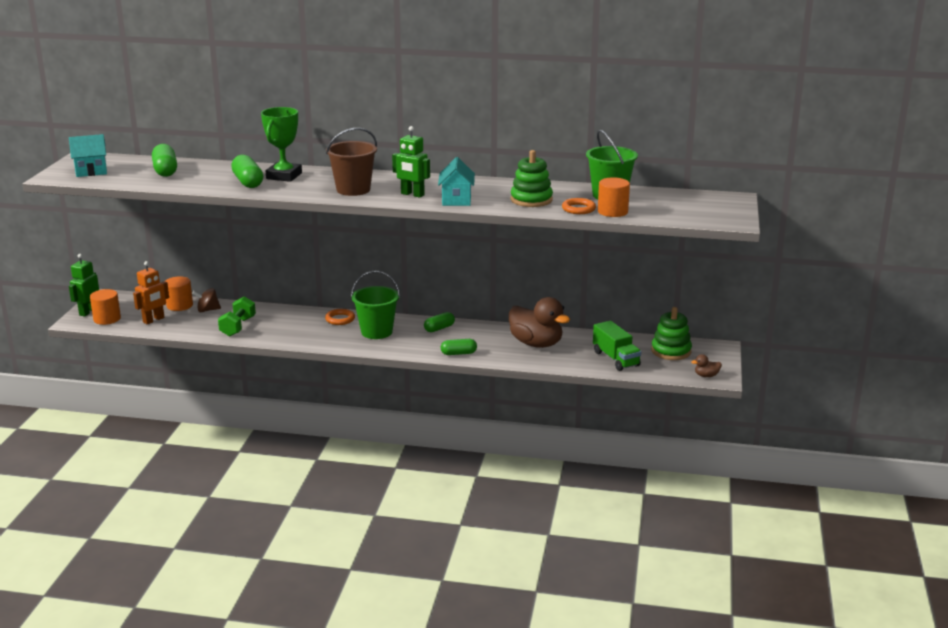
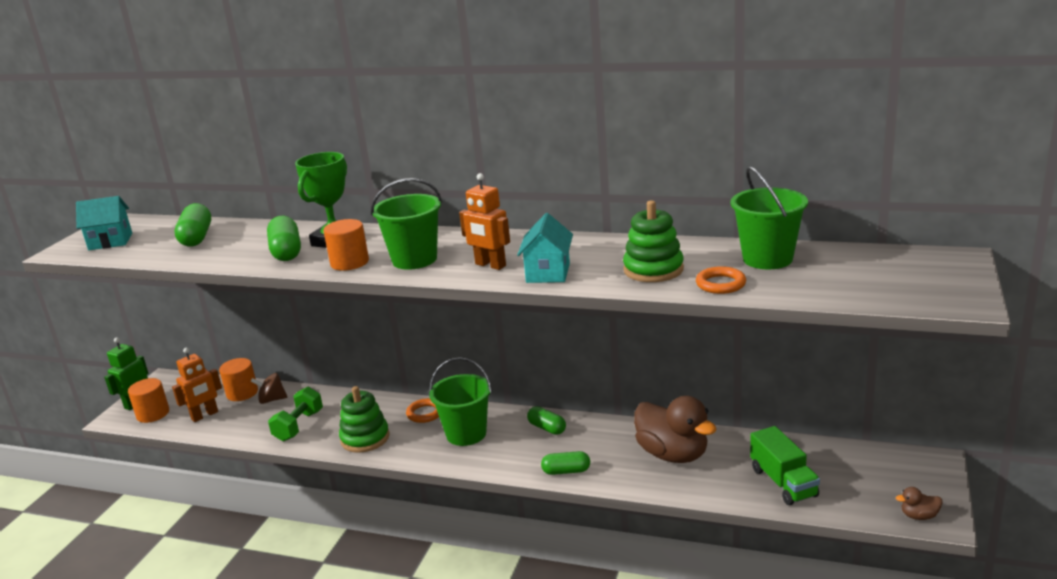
camera: 10 degrees right, 0 degrees up
(353, 190) = (414, 260): brown bucket -> green bucket
(412, 194) = (490, 265): green robot -> orange robot
(439, 328) = (547, 428): green capsule -> green capsule turned 75 degrees clockwise
(612, 212) = (771, 288): orange cylinder -> orange cylinder (349, 262)
(671, 351) = (863, 468): green stacking toy -> green stacking toy (365, 438)

